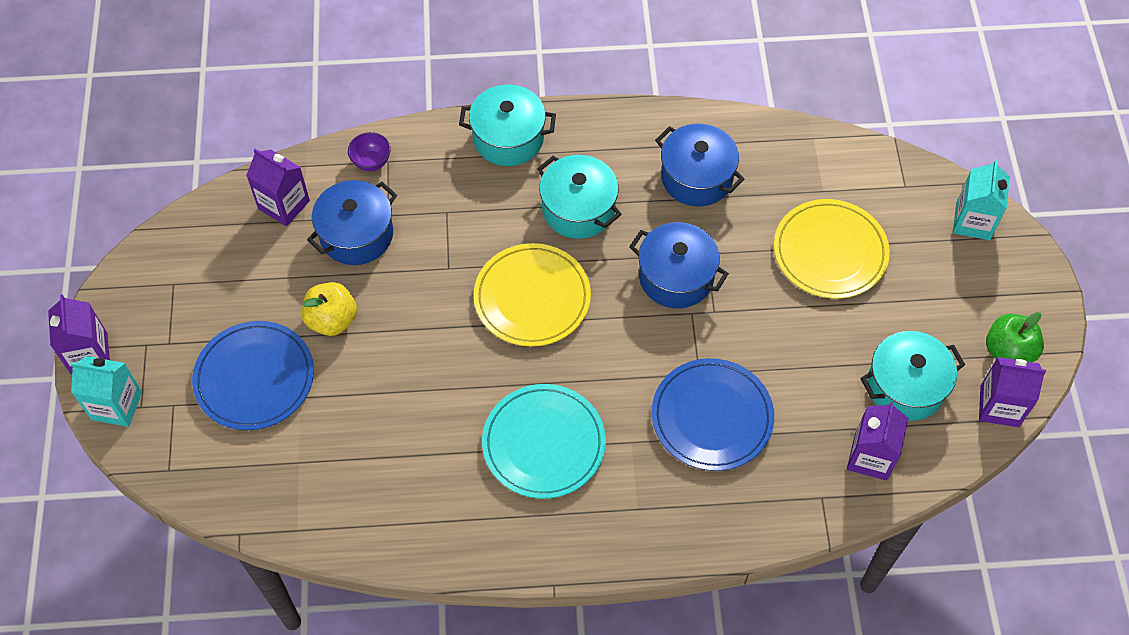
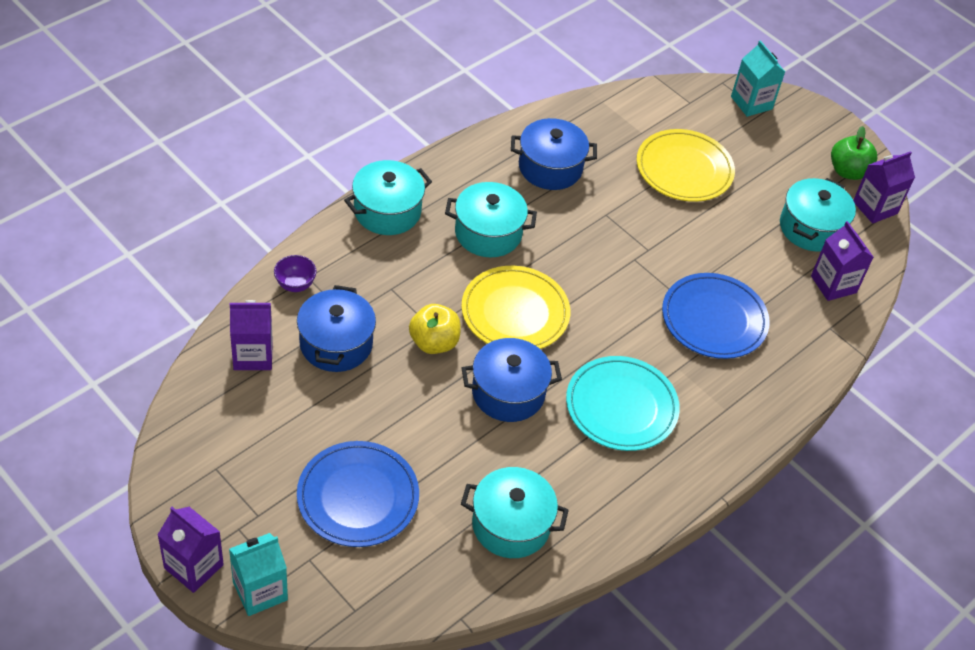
camera: 45 degrees left, 10 degrees down
(332, 320) = (378, 417): yellow apple -> yellow apple (434, 342)
(350, 484) = (511, 525): none -> turquoise pot
(676, 277) = (601, 241): blue pot -> blue pot (508, 393)

